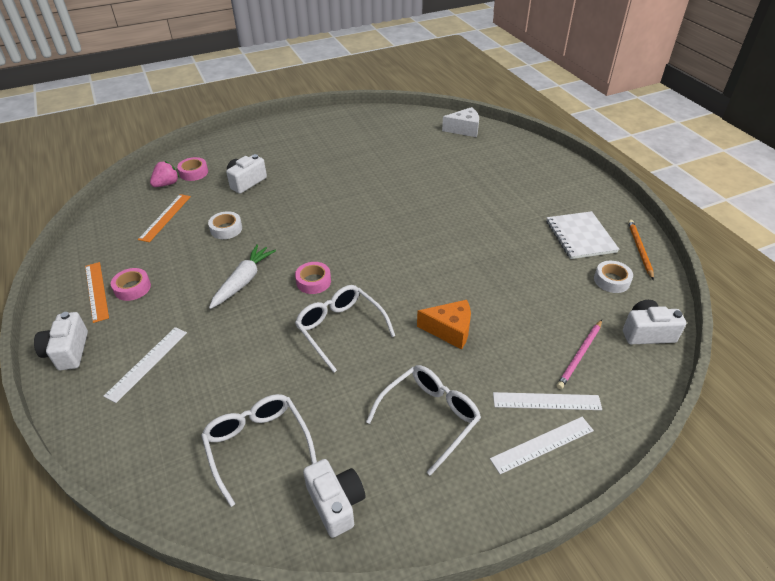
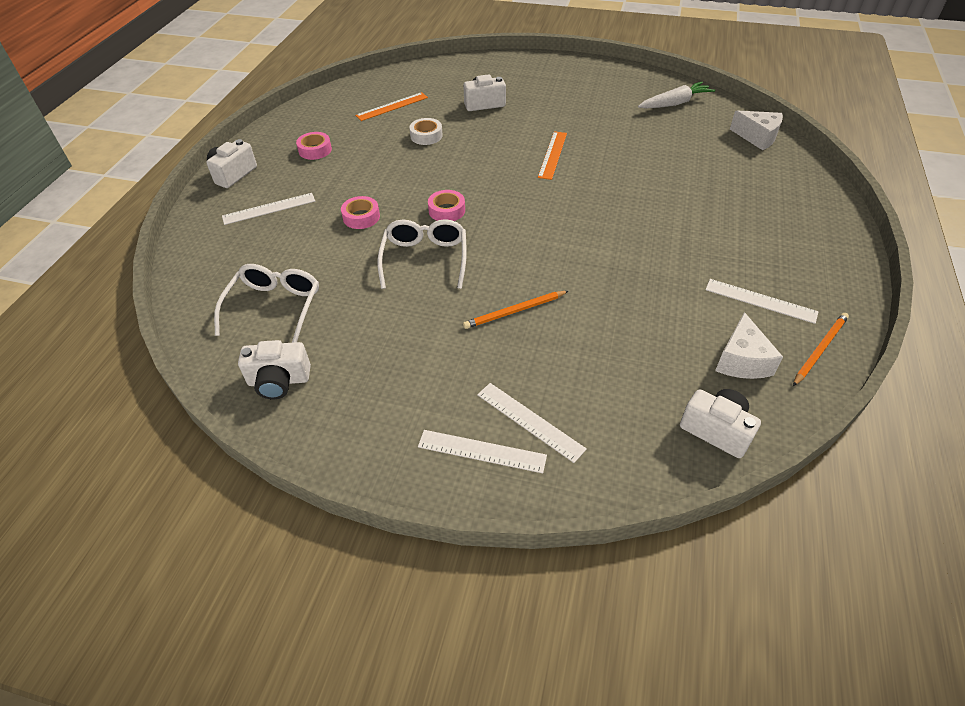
camera: 40 degrees right, 5 degrees up
(96, 291) = (291, 141): orange ruler -> orange ruler (552, 155)
(167, 184) = (421, 80): pink strawberry -> none
(194, 172) = (451, 79): pink tape -> pink tape (361, 217)
(243, 281) = (394, 183): white carrot -> white carrot (675, 103)
(336, 503) = (279, 381): white camera -> white camera turned 75 degrees clockwise
(430, 417) = (415, 368): white glasses -> none
(450, 330) = (514, 311): orange cheese -> orange pencil
(579, 355) = (613, 405): pink pencil -> none
(580, 236) = (760, 301): white notebook -> white ruler
(611, 280) = (741, 360): white tape -> white cheese

